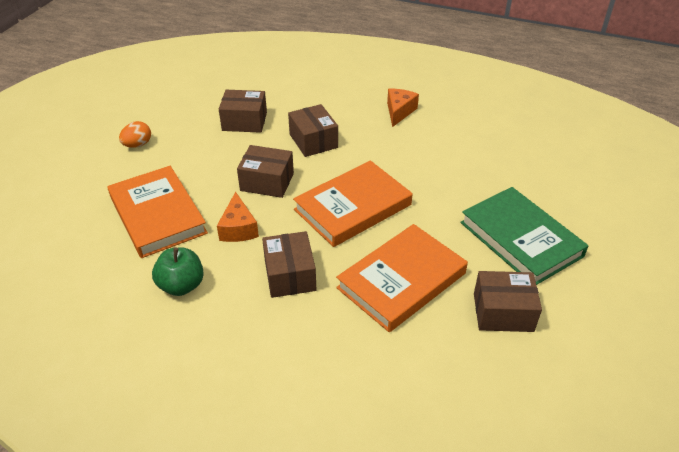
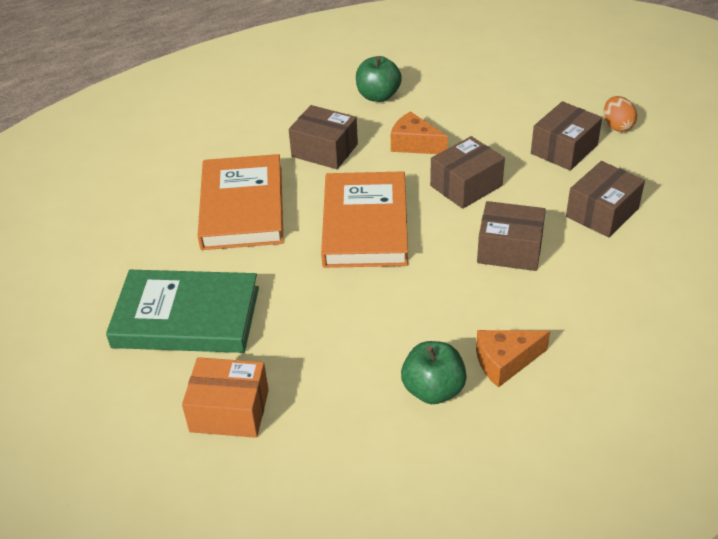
camera: 130 degrees right, 0 degrees up
(157, 215) = (482, 108): orange book -> none
(399, 112) = (505, 362): orange cheese -> orange cheese turned 105 degrees clockwise
(443, 124) = (433, 390): none -> green apple
(503, 312) = (138, 246): brown box -> brown box (564, 149)
(546, 181) = (229, 411): none -> orange box

